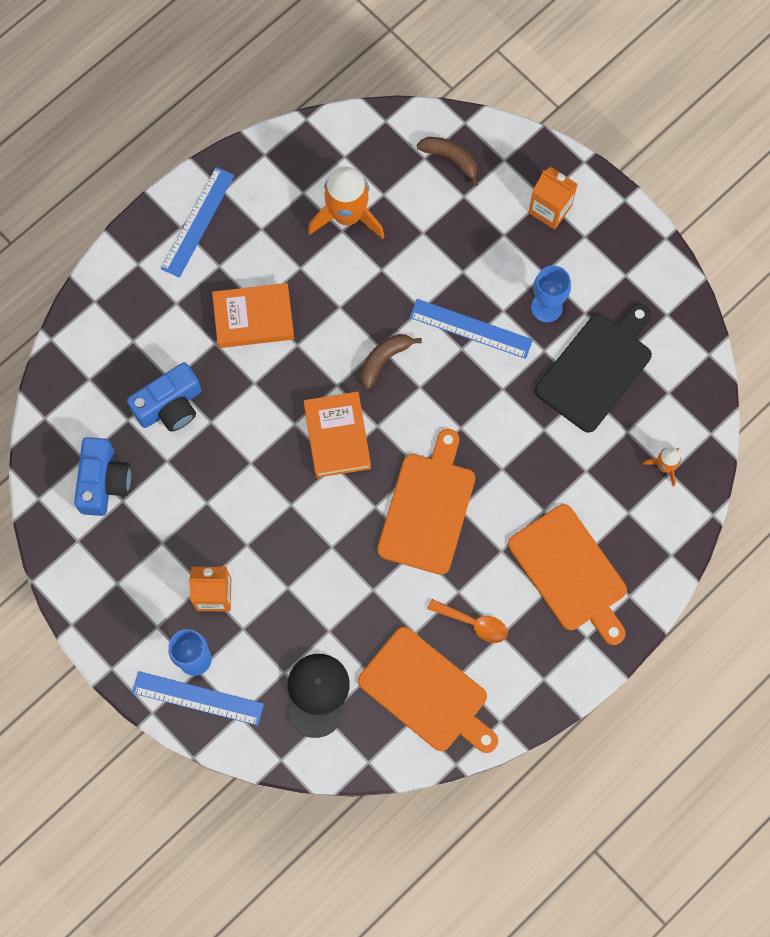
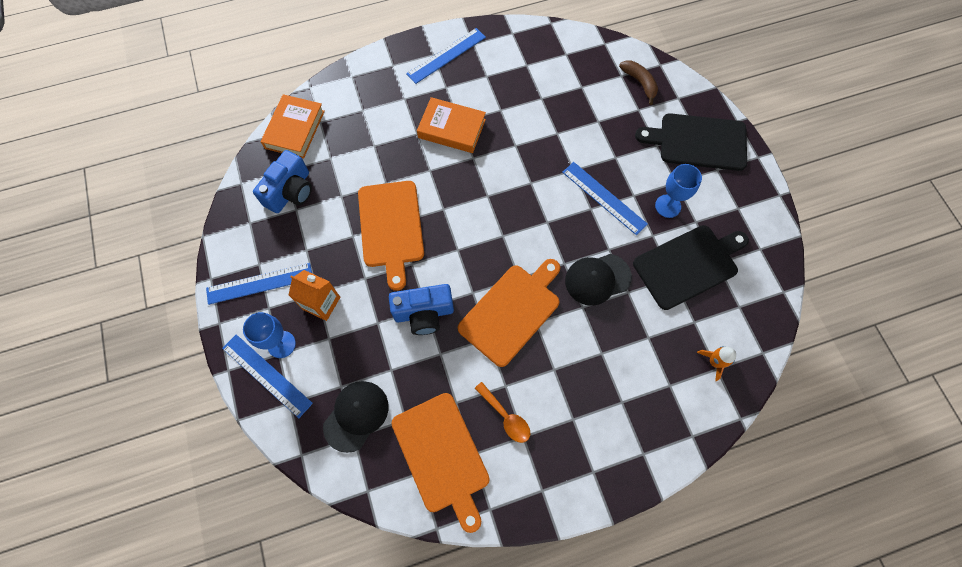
camera: 25 degrees right, 5 degrees down
(131, 604) = (260, 283): none -> blue ruler
(170, 406) = (364, 161): blue camera -> blue camera (424, 313)
(337, 436) = (470, 231): orange book -> orange book (295, 129)
(347, 215) = (550, 90): orange rocket -> none
(384, 360) = (530, 193): brown banana -> none
(504, 429) = (597, 279): none -> black cap
(550, 209) = (698, 142): orange carton -> black cutting board
(570, 572) = (602, 411): orange cutting board -> orange cutting board (391, 227)

